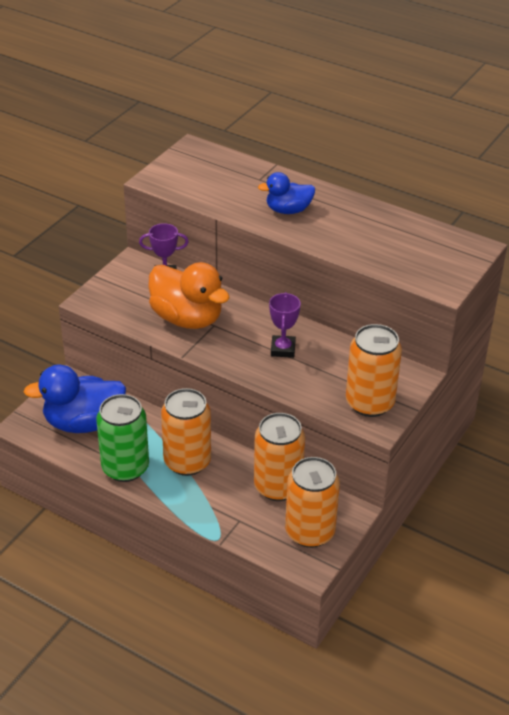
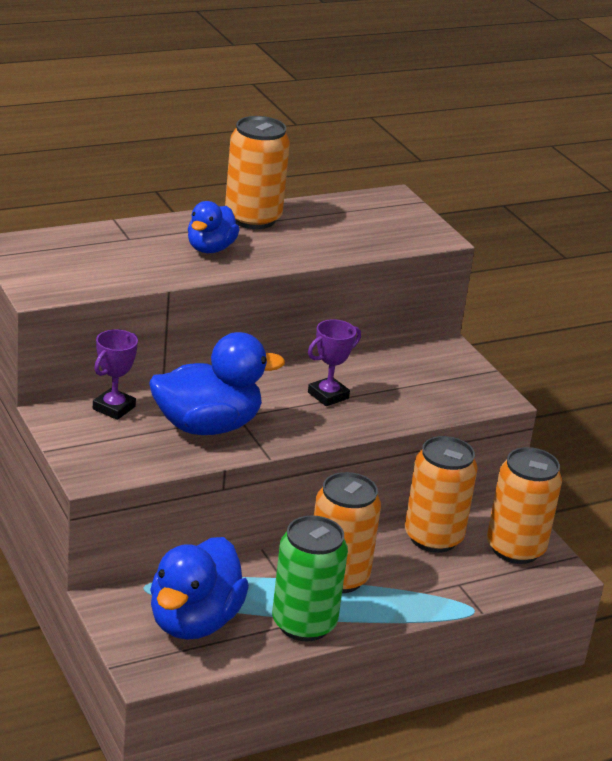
camera: 60 degrees left, 10 degrees down
(187, 318) = (207, 426): orange duck -> blue duck
(283, 349) = (328, 395): purple trophy -> purple trophy turned 75 degrees counterclockwise
(370, 403) = (462, 388): orange can -> orange can (253, 218)

